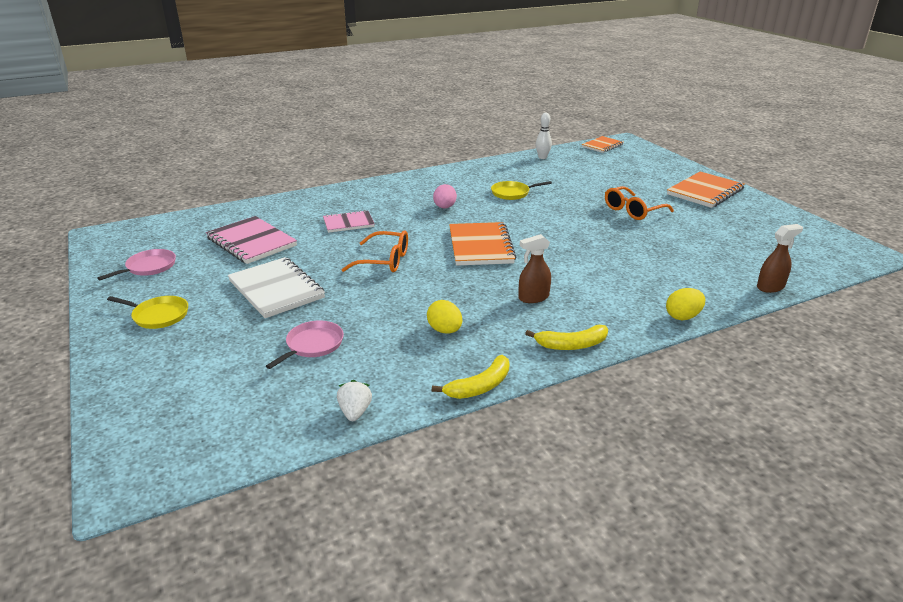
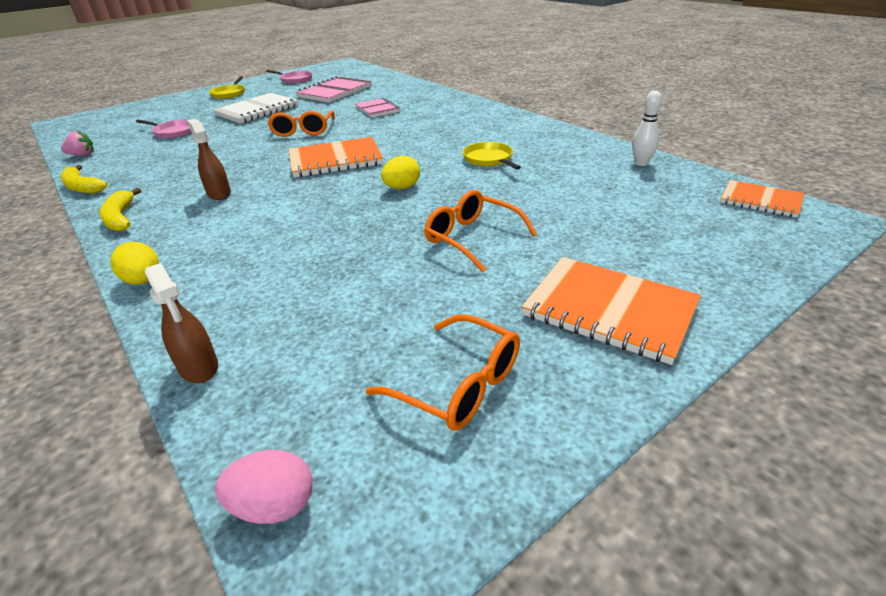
camera: 80 degrees right, 5 degrees up
(355, 412) = (82, 155): white strawberry -> pink strawberry
(444, 207) = (428, 135): pink egg -> pink egg (274, 505)
(445, 330) = (174, 166): yellow egg -> yellow egg (402, 188)
(765, 226) = (459, 385): none -> orange glasses

